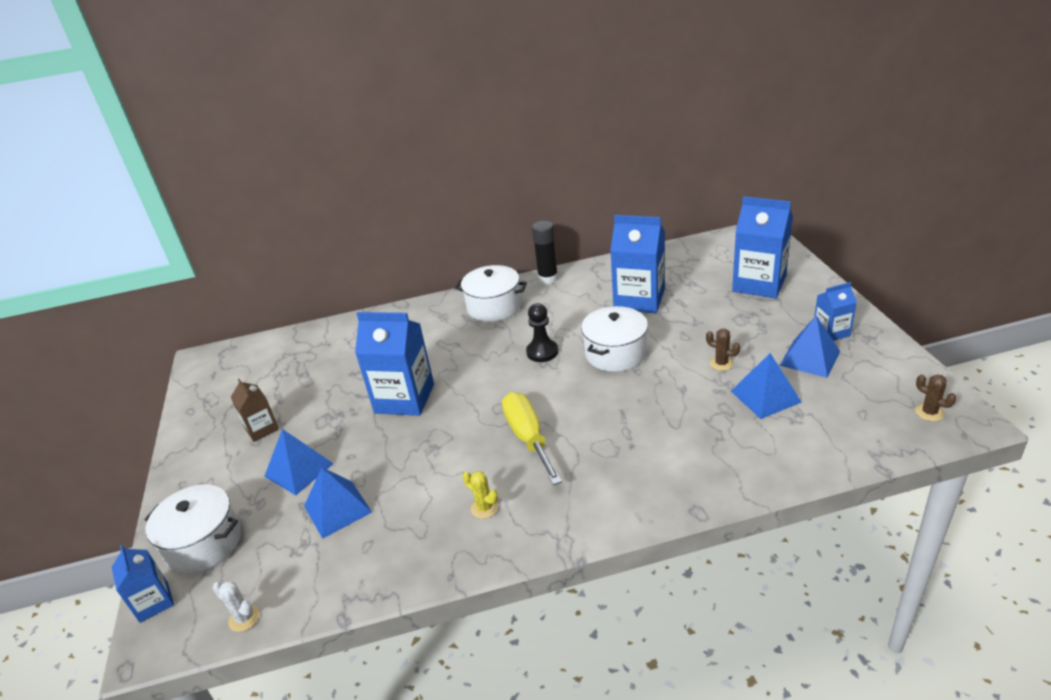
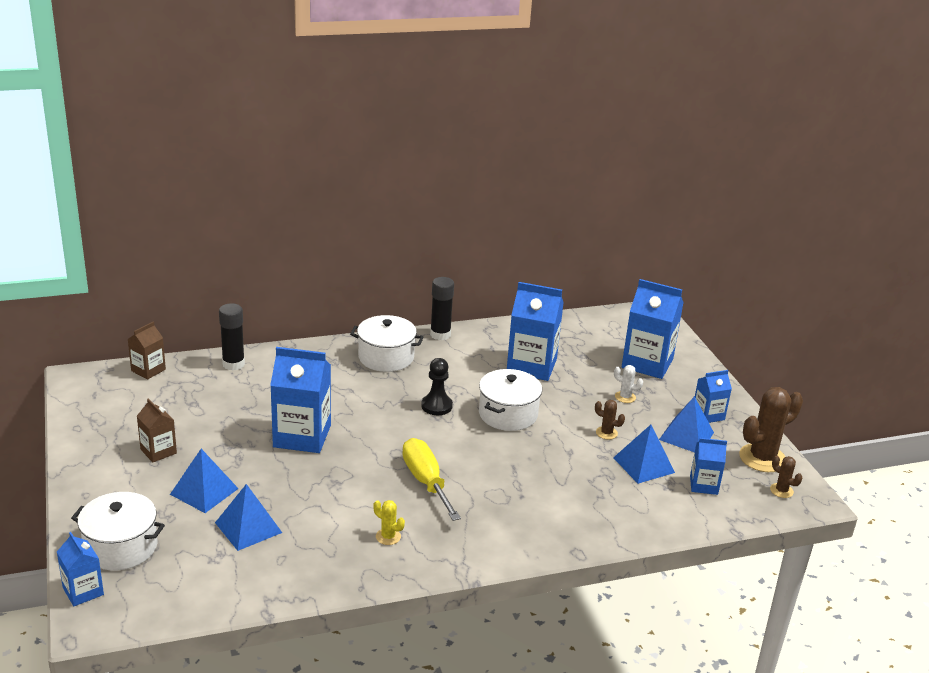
camera: 10 degrees left, 5 degrees down
(244, 618) = (174, 608): white cactus -> white cactus (625, 397)
(267, 344) = (148, 370): none -> brown carton
(347, 330) = (233, 364): none -> black glue stick
(836, 414) = (703, 485): none -> blue carton
(900, 375) = (762, 458): none -> brown cactus

